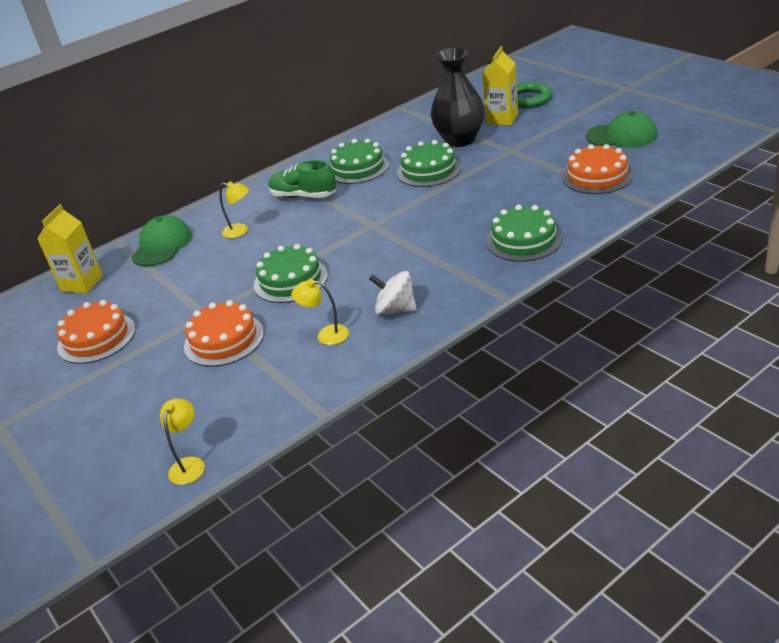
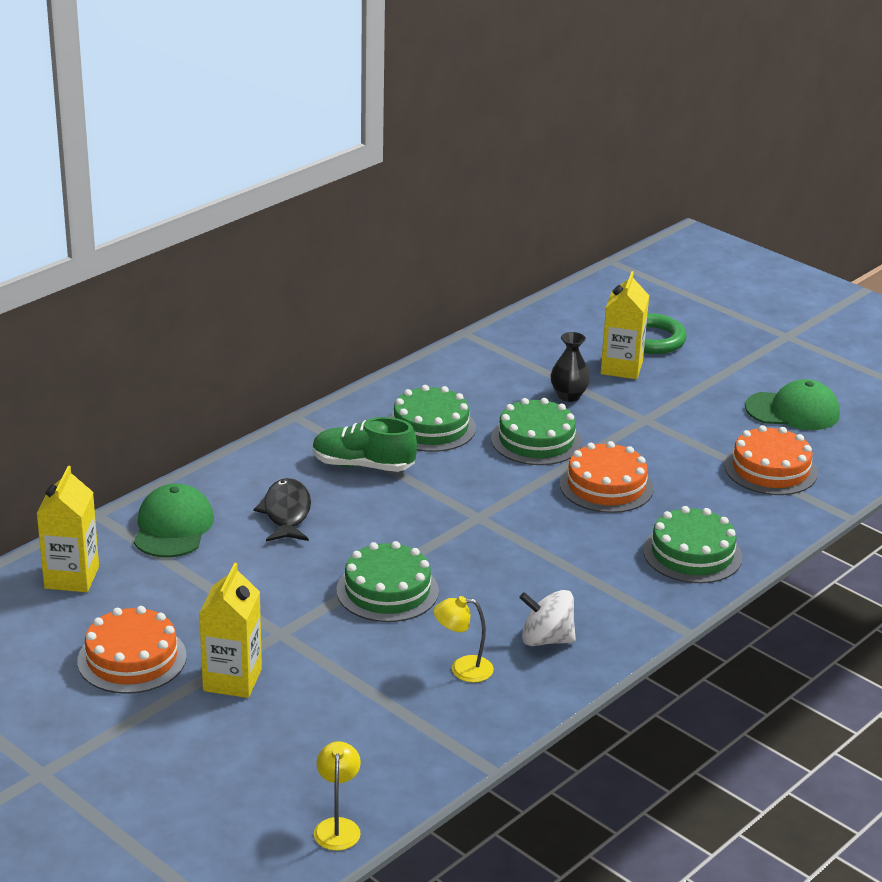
camera: 15 degrees left, 5 degrees down
(158, 350) = (232, 680): none -> yellow carton
(224, 339) = (322, 669): orange cake -> orange cake (606, 486)
(240, 231) = (286, 513): yellow lamp -> black fish
(460, 140) = (568, 396): black vase -> black vase, size x0.53

